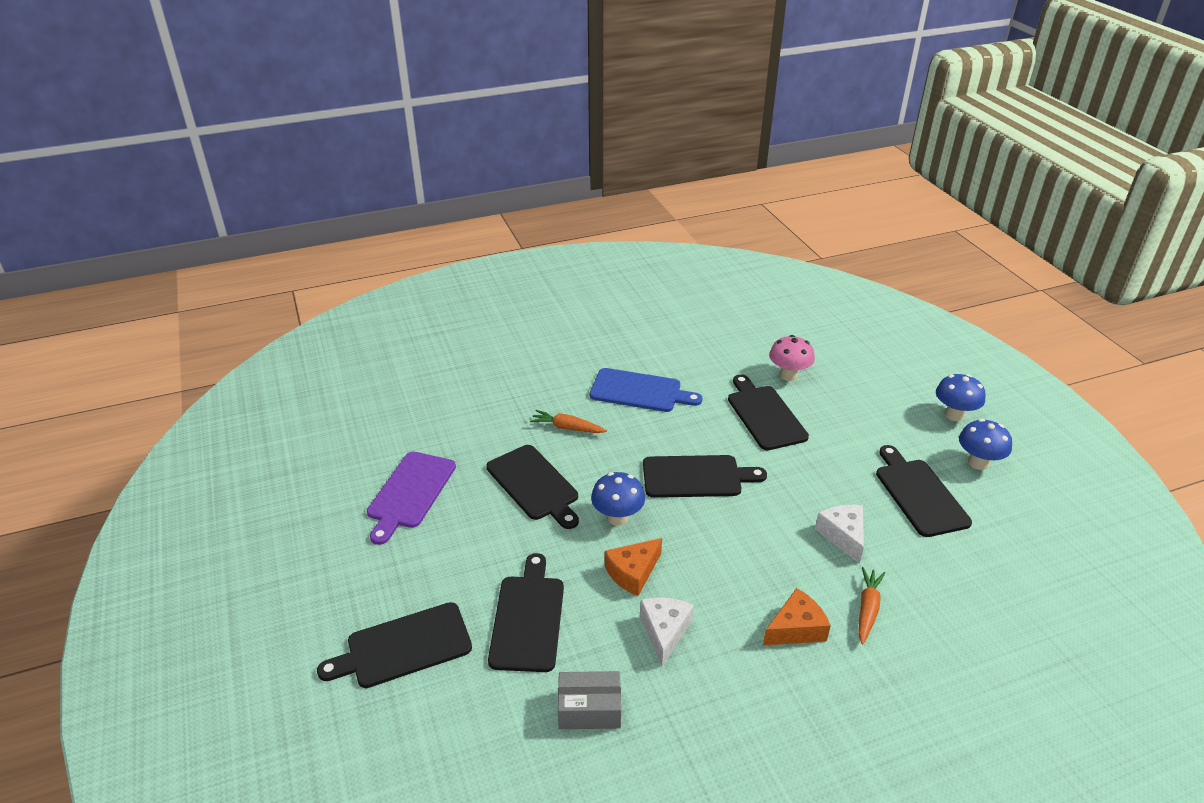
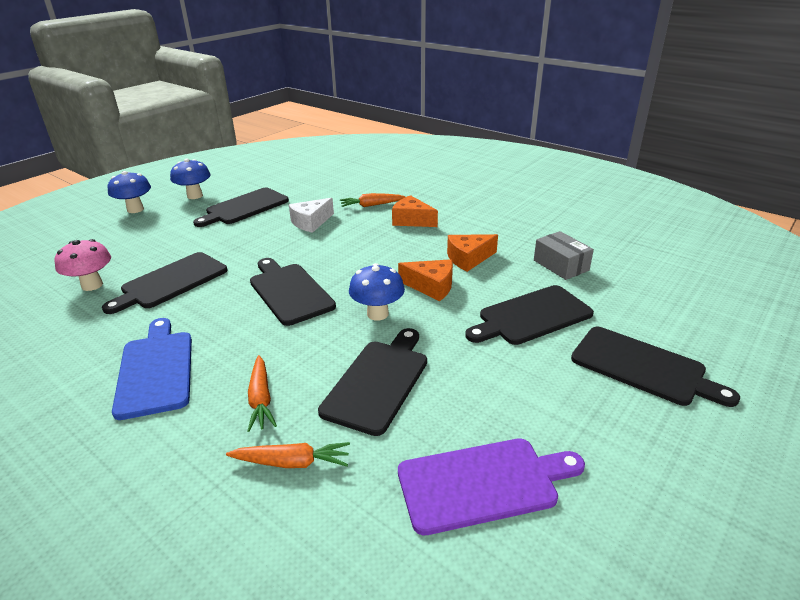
camera: 120 degrees left, 5 degrees down
(501, 426) = (292, 462): none -> orange carrot
(665, 632) = (468, 259): white cheese -> orange cheese

